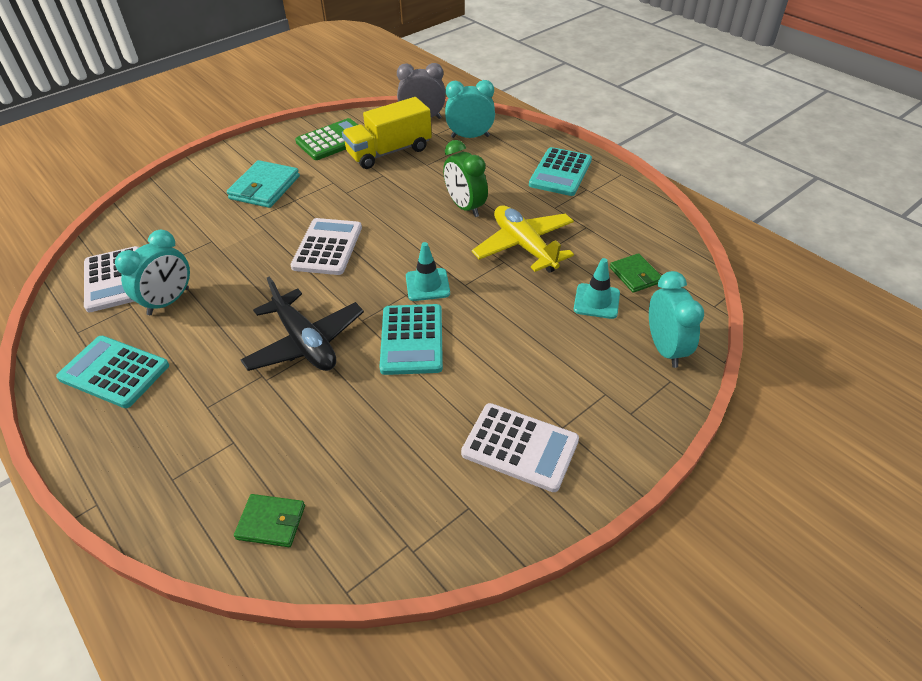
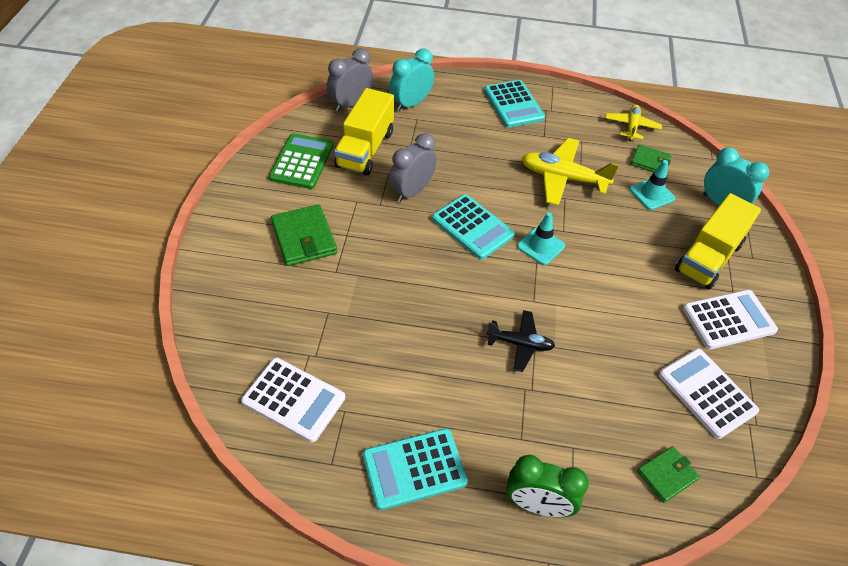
camera: 45 degrees left, 5 degrees up
(168, 301) = (371, 385): turquoise clock -> none
(264, 187) = (304, 238): turquoise wallet -> green wallet
(305, 343) = (520, 344): black plane -> black plane, size x0.61
(327, 247) = (431, 260): white calculator -> white calculator (706, 393)
(382, 195) = (412, 191): none -> grey clock
(412, 339) = (584, 293): turquoise calculator -> turquoise calculator (472, 227)
(465, 207) = (486, 168): green clock -> green clock (537, 505)
(579, 384) = (708, 257): none -> yellow truck
(658, 238) = (631, 126): none -> yellow plane

